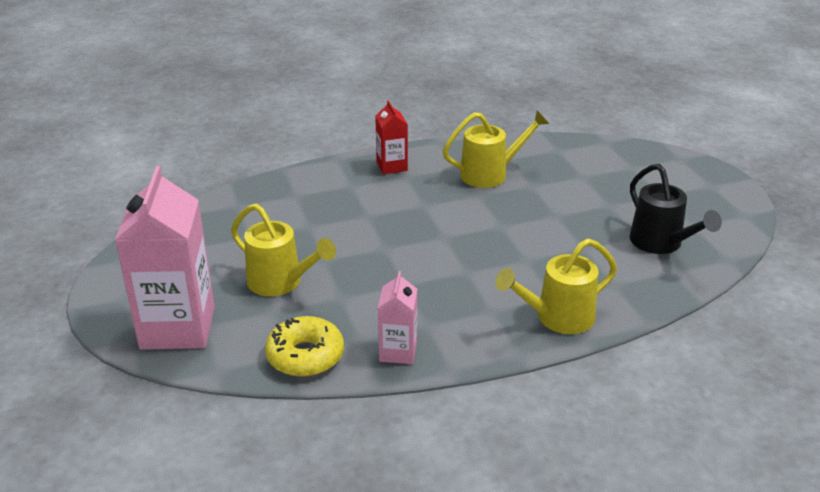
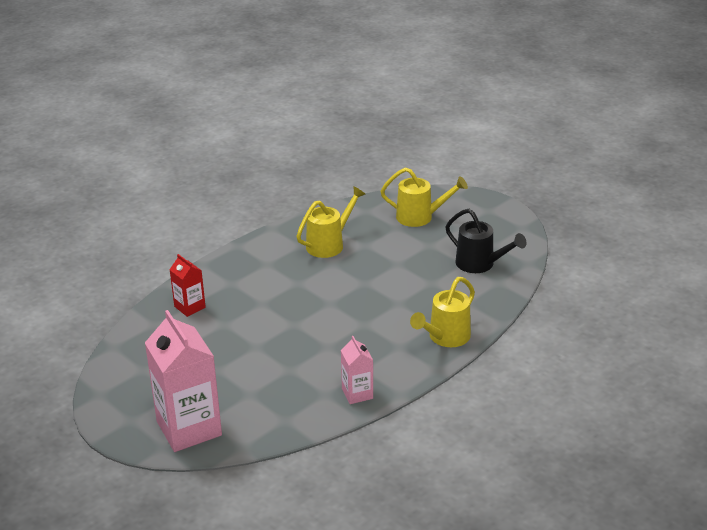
camera: 25 degrees left, 0 degrees up
(281, 283) = (238, 373): yellow watering can -> yellow watering can (420, 217)
(305, 356) = (297, 417): yellow donut -> none
(392, 166) = (250, 258): red carton -> red carton (190, 307)

